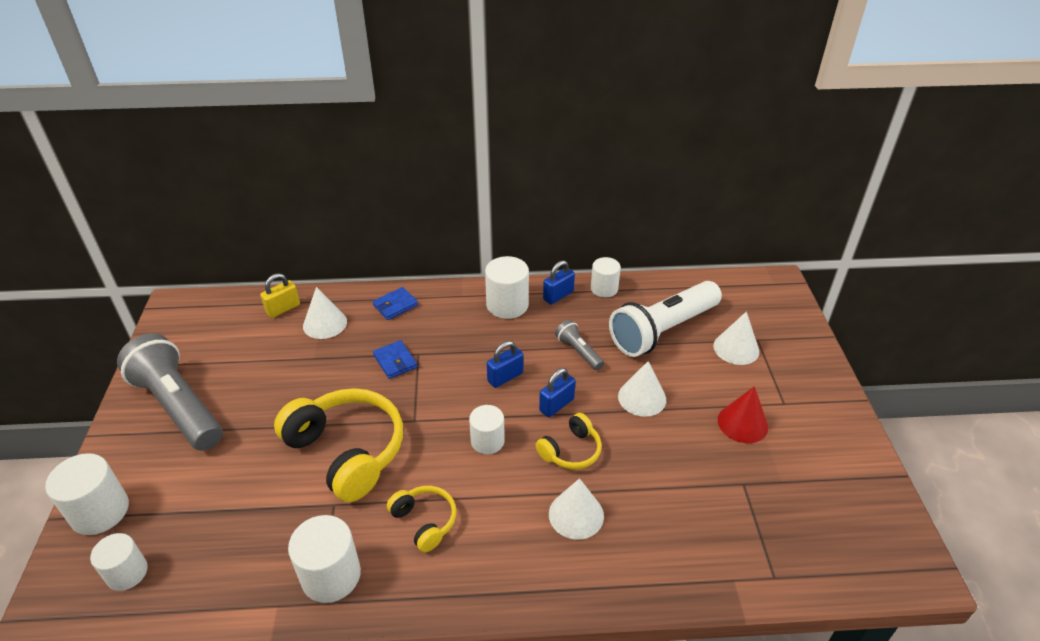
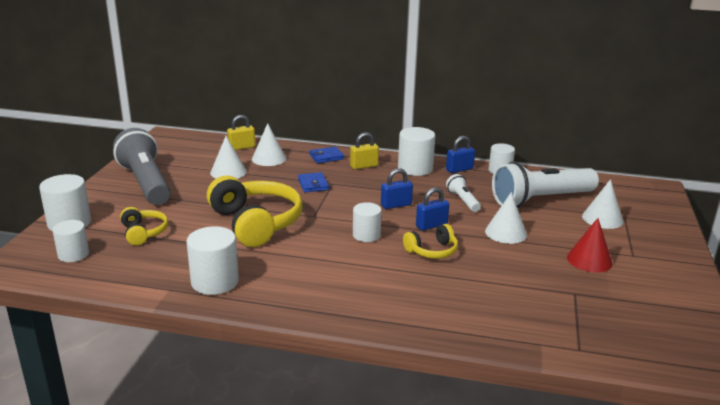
camera: 15 degrees right, 15 degrees down
(425, 521) = (298, 267): yellow headphones -> yellow headphones (143, 233)
(446, 313) = (364, 166): none -> yellow padlock
(576, 514) = (421, 285): white cone -> white cone (228, 172)
(578, 351) = (463, 200): grey flashlight -> white flashlight

